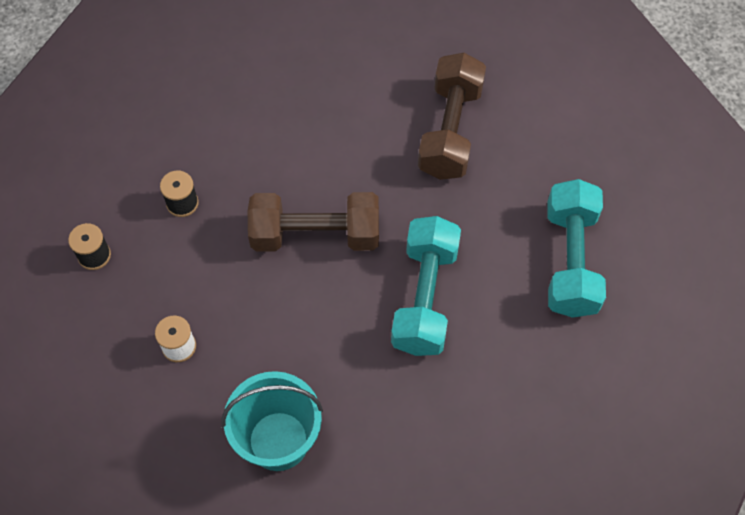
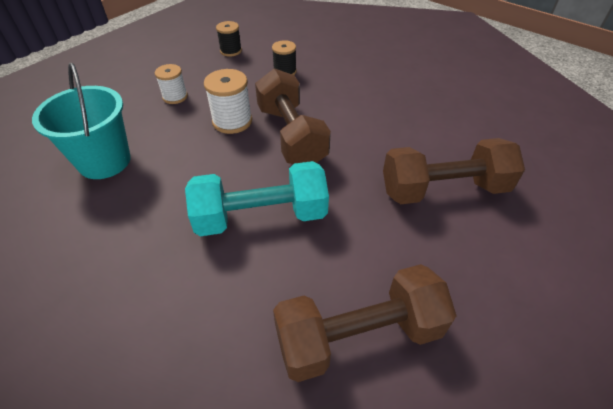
camera: 70 degrees right, 15 degrees down
(262, 290) = (232, 121): none -> white spool
(571, 260) = (359, 336): turquoise dumbbell -> brown dumbbell

